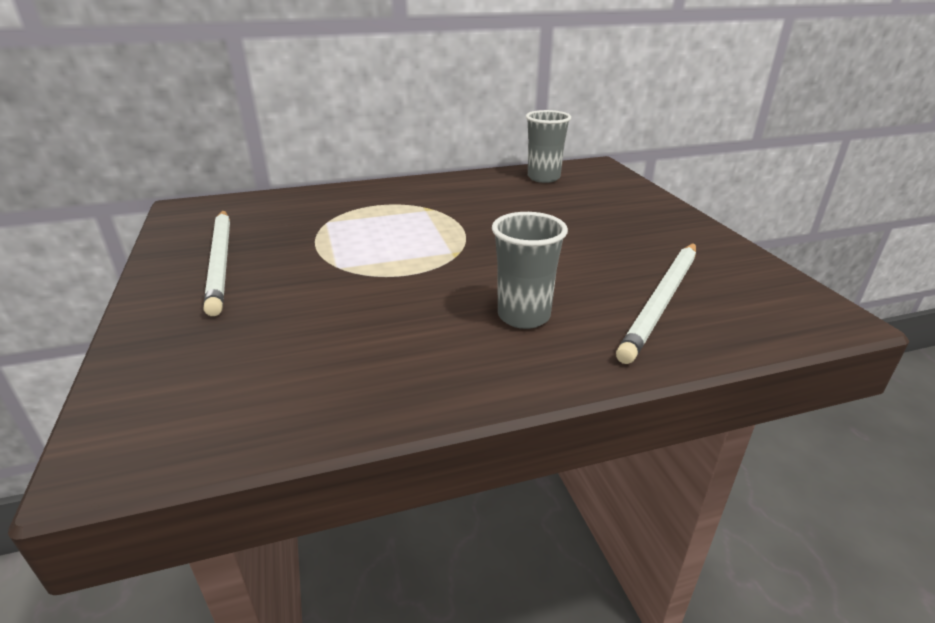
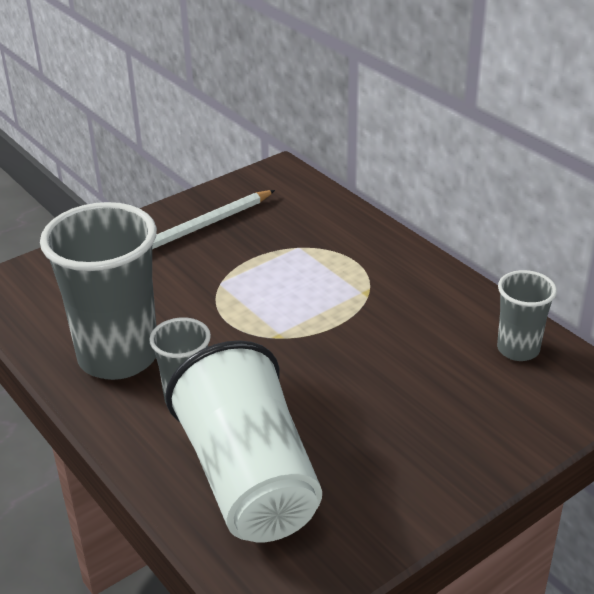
camera: 70 degrees right, 5 degrees up
(412, 351) = (118, 357): none -> grey cup
(662, 301) = (249, 479): white pencil -> white cup

